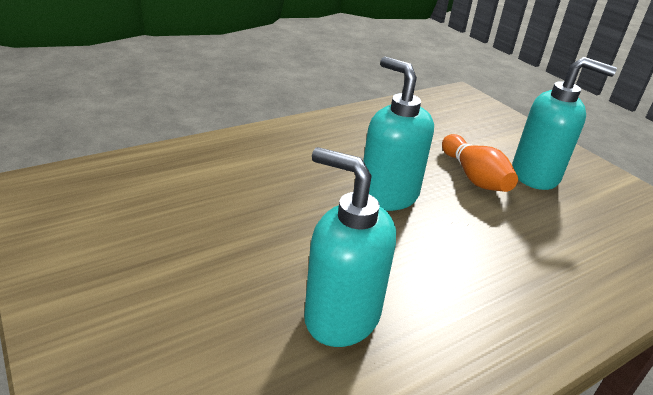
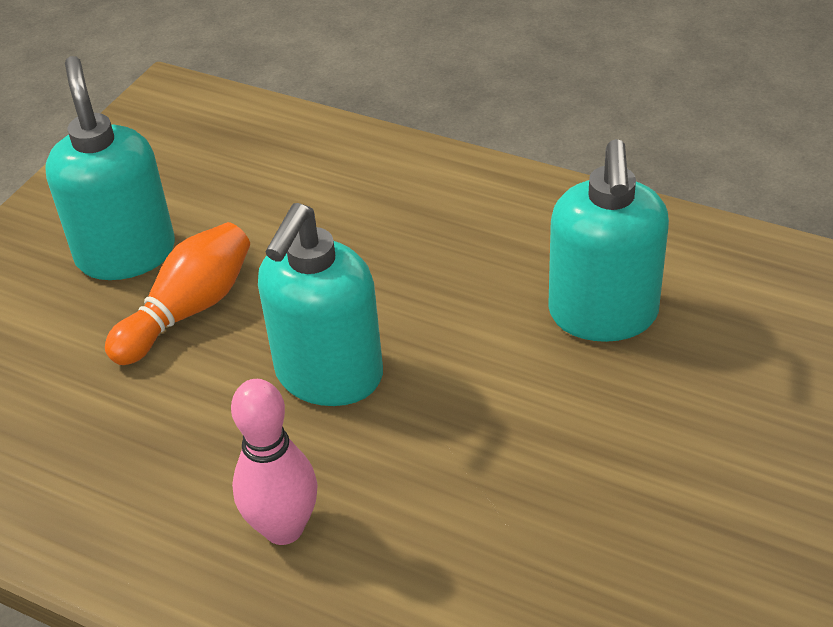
camera: 115 degrees left, 10 degrees up
(308, 152) = (283, 528): none -> pink bowling pin

